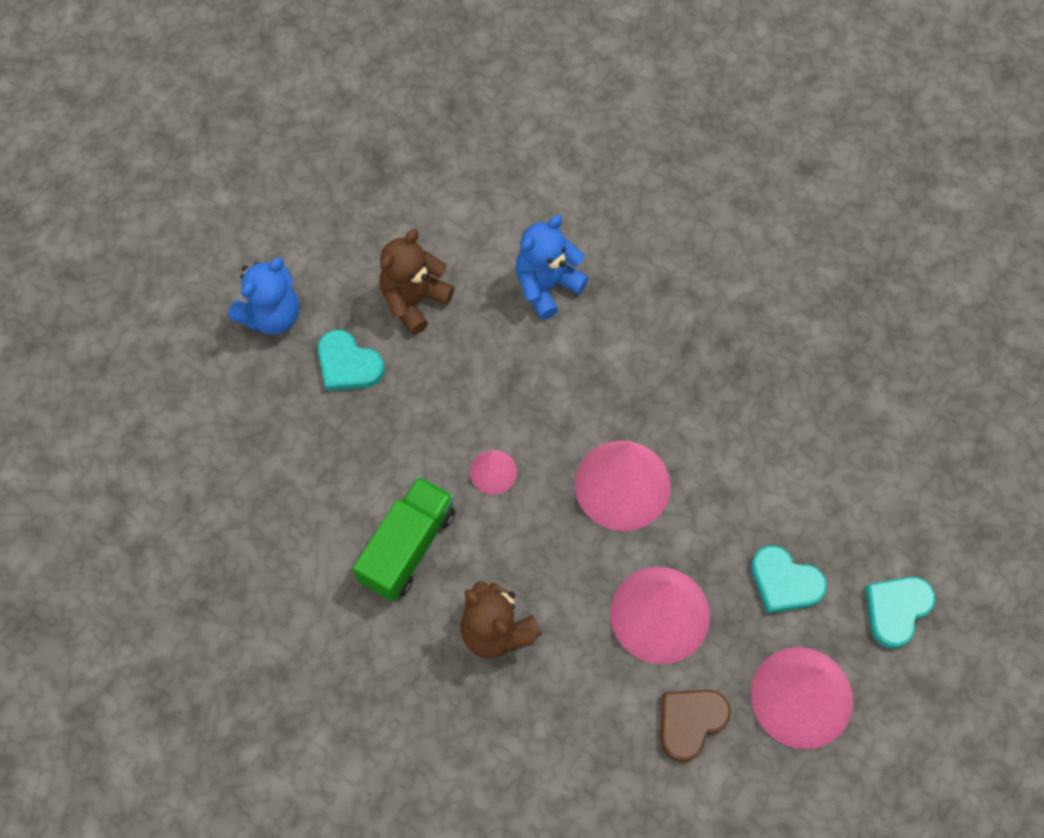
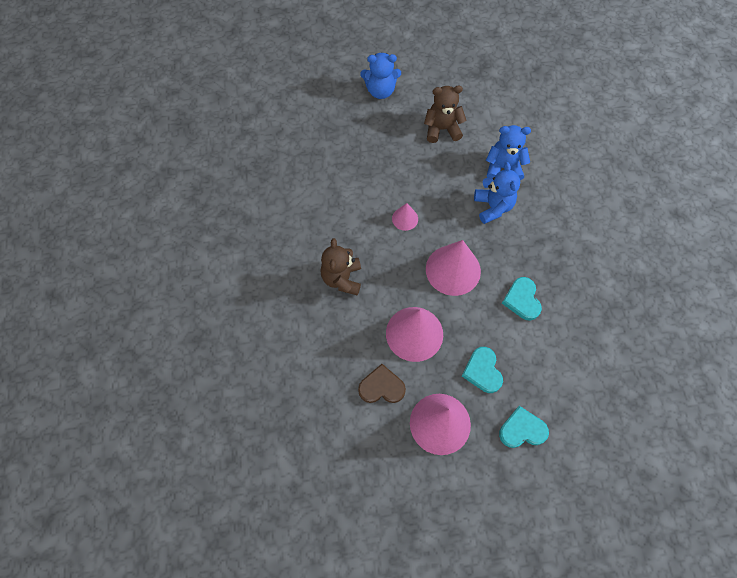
camera: 45 degrees right, 0 degrees up
(348, 364) = (390, 131): turquoise heart -> turquoise heart (522, 300)
(407, 546) = (341, 217): green truck -> none
(587, 353) = (493, 207): none -> blue teddy bear

